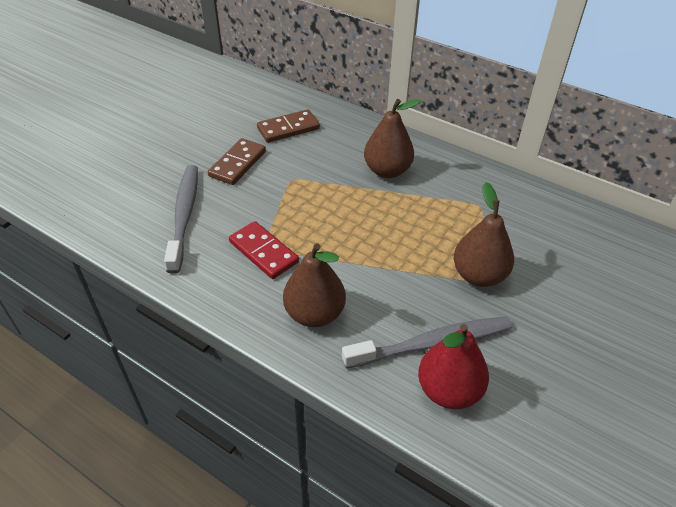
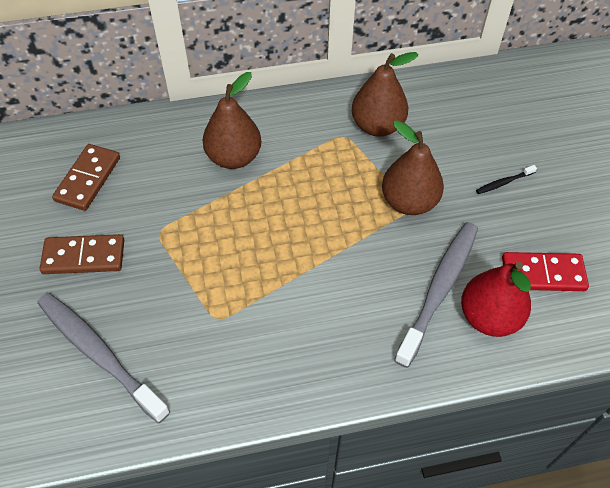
camera: 45 degrees left, 10 degrees up
(238, 164) = (84, 256): brown domino -> brown domino turned 75 degrees counterclockwise
(264, 252) = (221, 325): red domino -> red domino (543, 274)
(314, 313) = (330, 343): brown pear -> brown pear (377, 126)
(576, 317) = (504, 182): none -> black toothbrush

